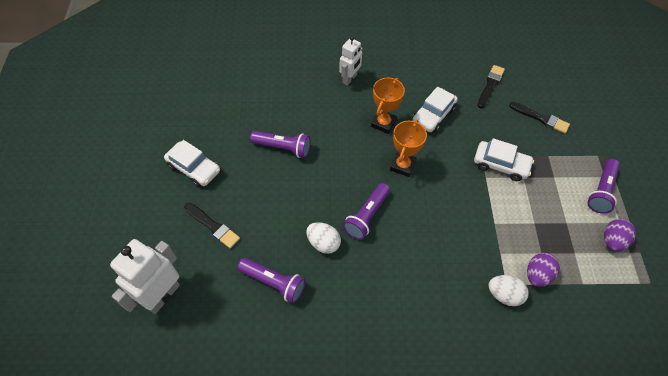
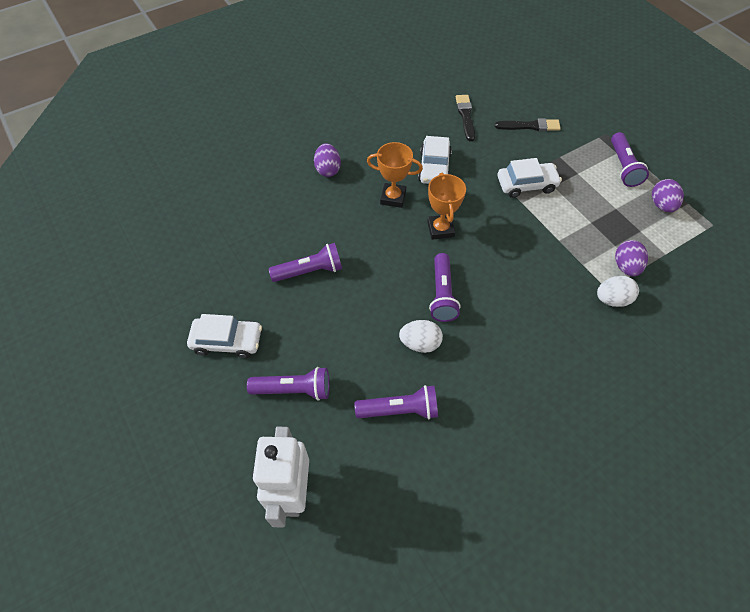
camera: 30 degrees left, 0 degrees up
(213, 226) = (294, 389): black brush -> purple flashlight
(350, 79) = (328, 169): white robot -> purple egg
(383, 123) = (393, 198): orange trophy -> orange trophy turned 75 degrees counterclockwise

